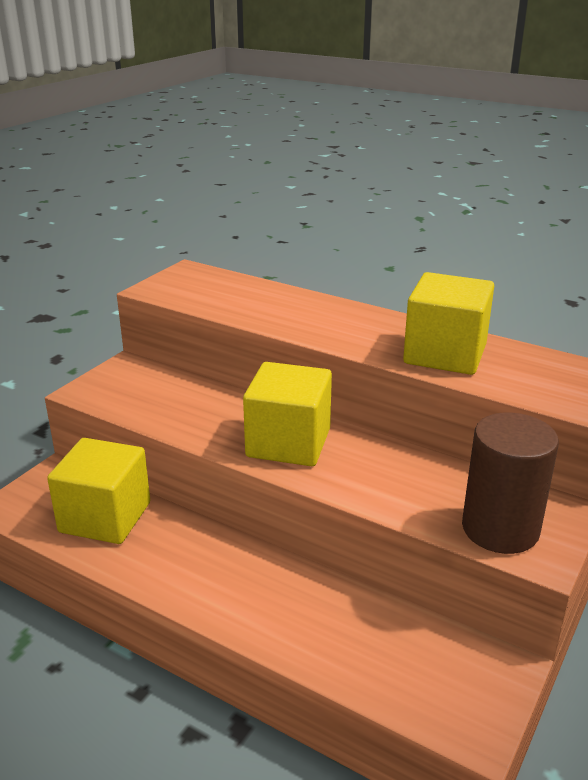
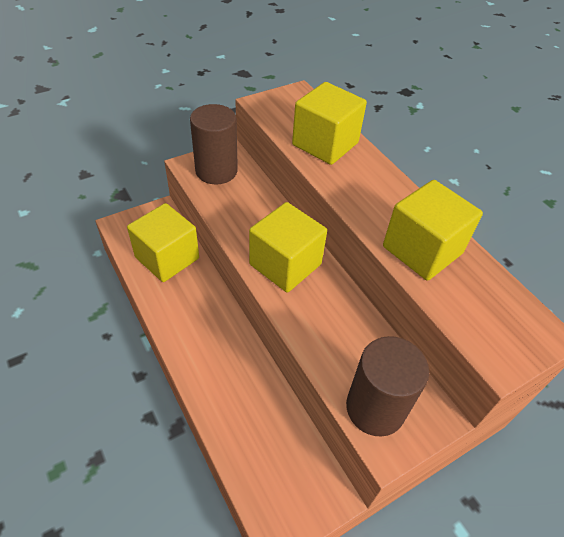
camera: 25 degrees right, 20 degrees up
(125, 386) = (216, 171): none -> brown cylinder
(261, 302) = (325, 144): none -> yellow cube

